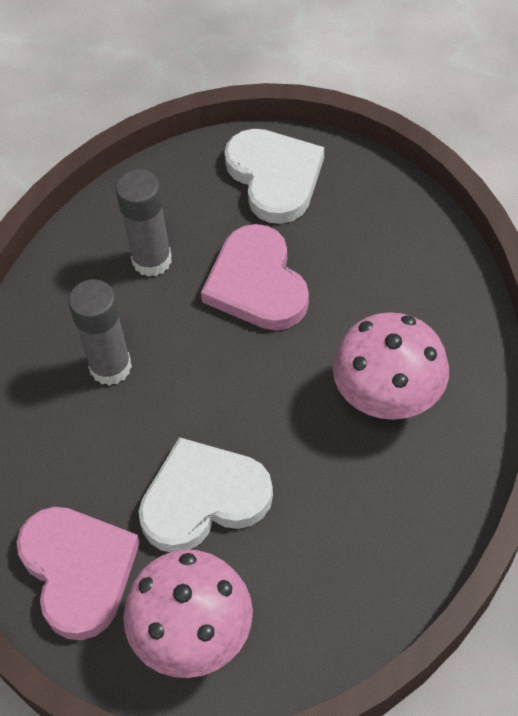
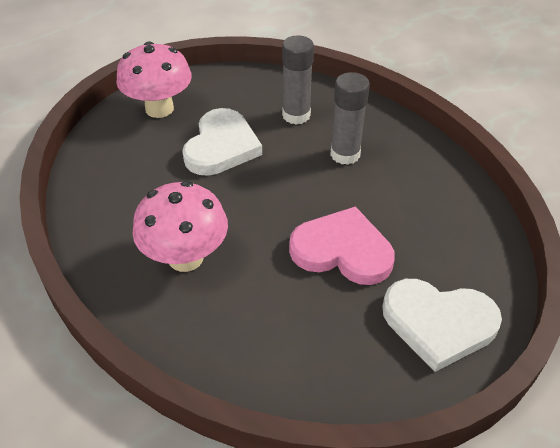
camera: 125 degrees right, 10 degrees down
(78, 571) = (237, 91): pink heart -> none
(152, 260) = (413, 211): grey glue stick -> grey glue stick (296, 115)

